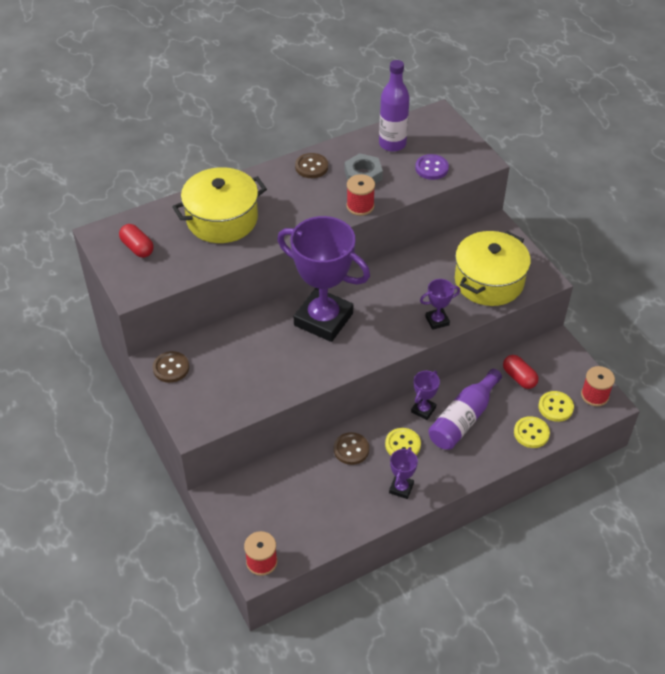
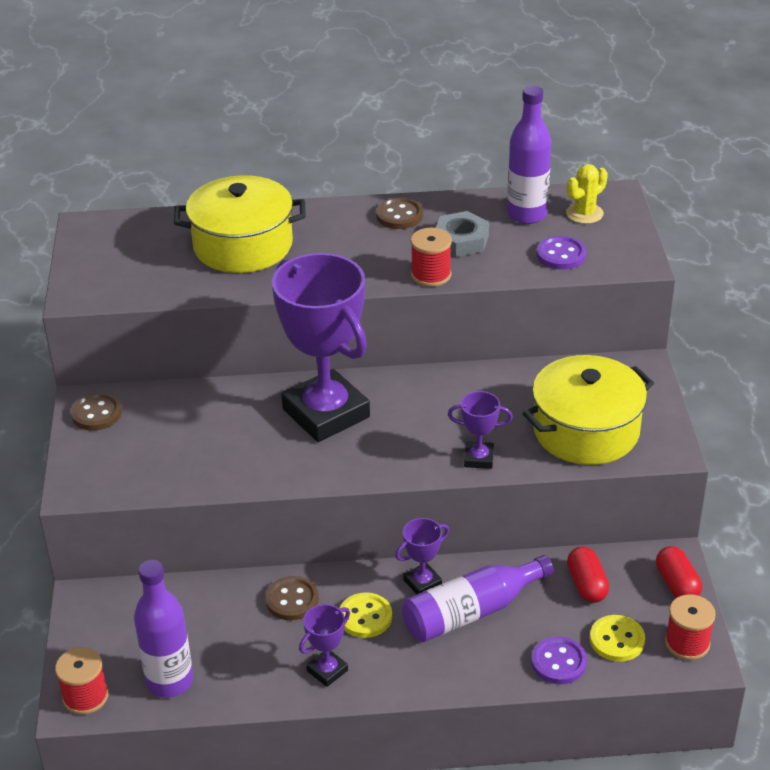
camera: 25 degrees right, 10 degrees down
(137, 248) = (118, 251): red capsule -> red capsule (677, 584)
(309, 531) = (170, 681): none -> purple bottle
(427, 133) = (584, 213): none -> yellow cactus
(531, 433) = (558, 662): yellow button -> purple button

